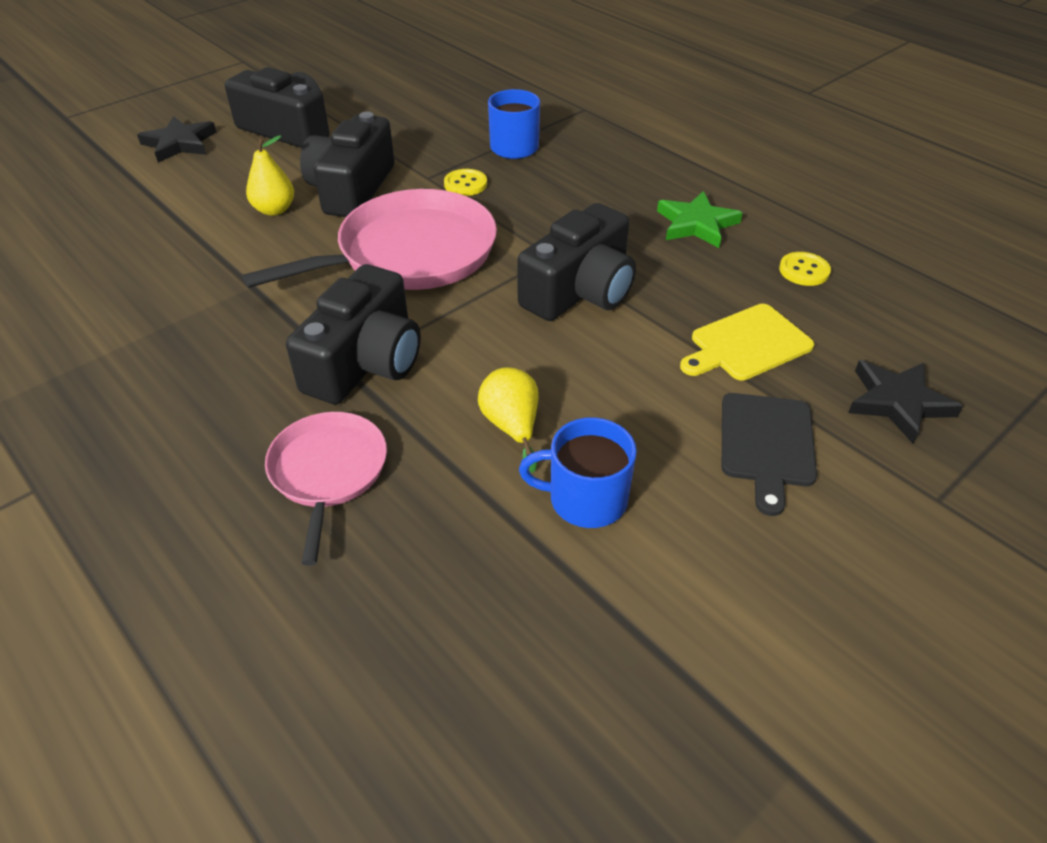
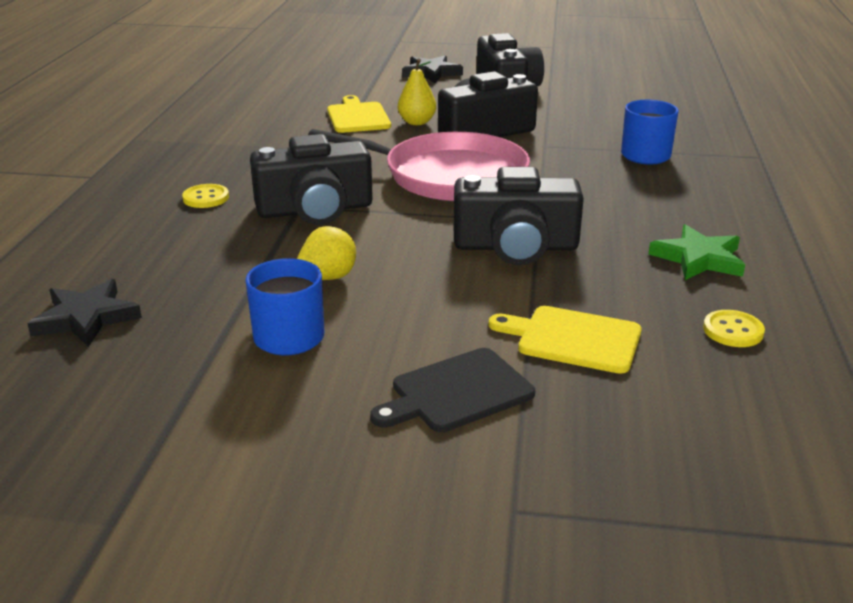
camera: 50 degrees right, 15 degrees down
(203, 234) = (358, 117): none -> yellow cutting board
(328, 472) = (200, 241): pink pan -> none
(465, 184) = (563, 159): yellow button -> yellow button (206, 198)
(898, 402) = (621, 444): black star -> black star (86, 318)

